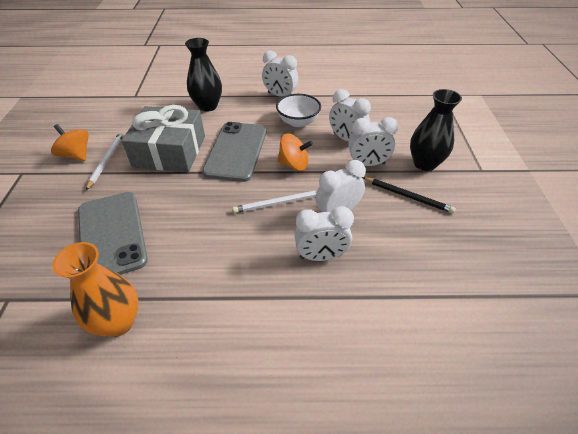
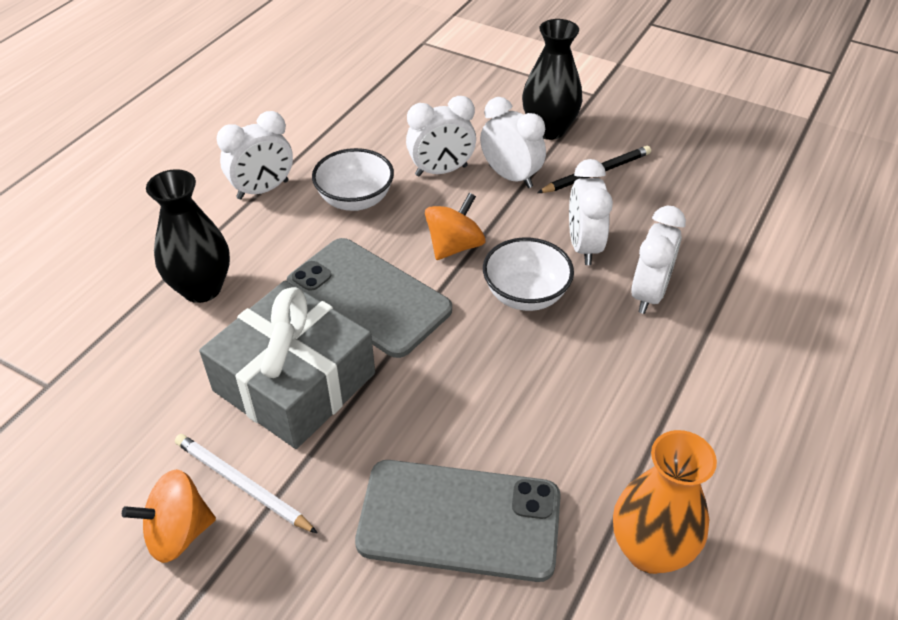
camera: 60 degrees left, 0 degrees up
(278, 203) = (525, 295): white pencil -> white bowl
(367, 164) = (510, 176): white clock -> white clock turned 75 degrees counterclockwise

